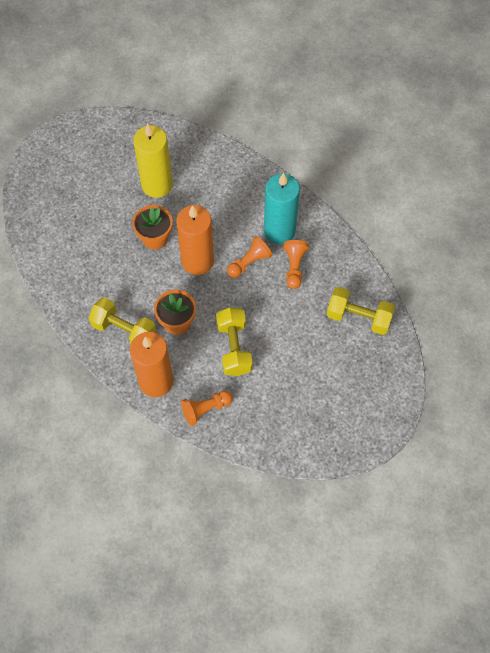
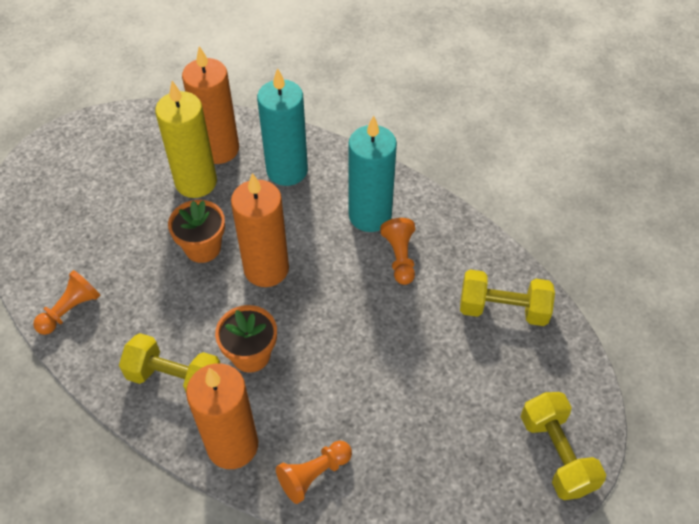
camera: 10 degrees left, 10 degrees down
(177, 160) = (219, 149): none -> orange candle
(225, 185) = (287, 170): none -> turquoise candle
(234, 348) = (339, 378): yellow dumbbell -> yellow dumbbell (556, 454)
(249, 262) = (337, 260): orange pawn -> orange pawn (70, 310)

